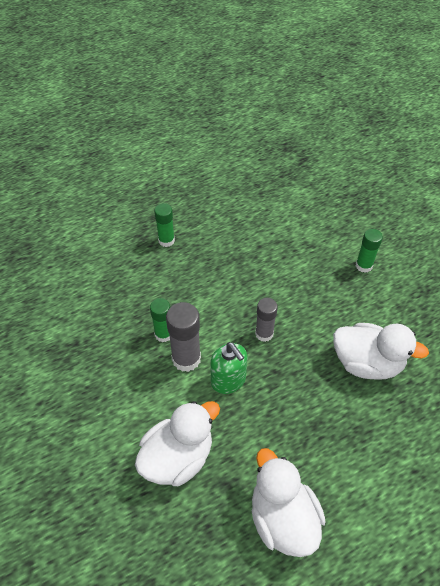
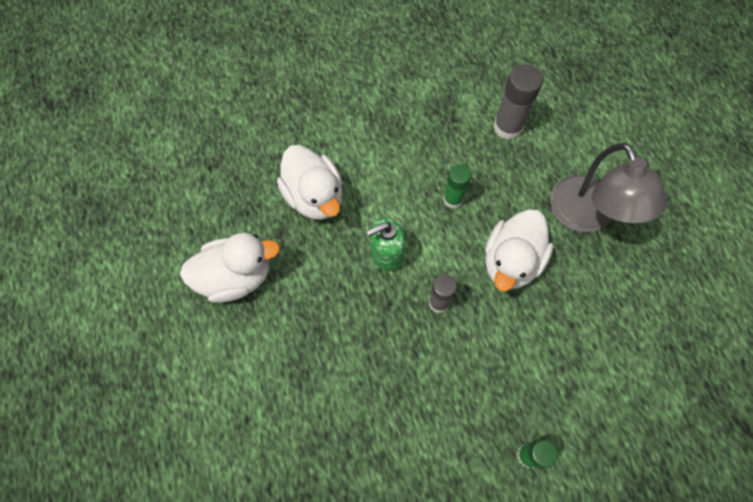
camera: 100 degrees right, 15 degrees up
(166, 240) = (587, 217): green glue stick -> grey lamp
(186, 359) = (419, 217): grey glue stick -> grey glue stick (507, 127)
(367, 363) = (381, 410): white duck -> white duck (511, 261)

